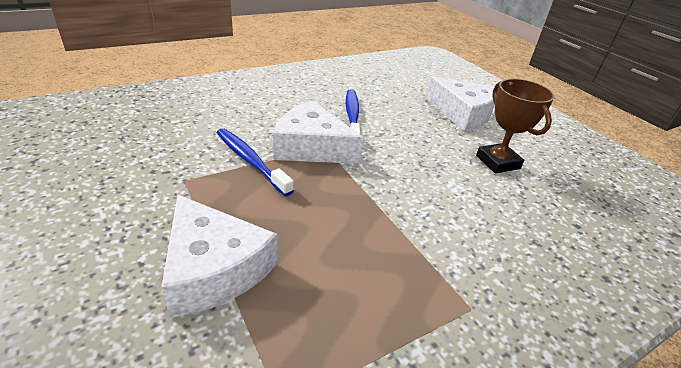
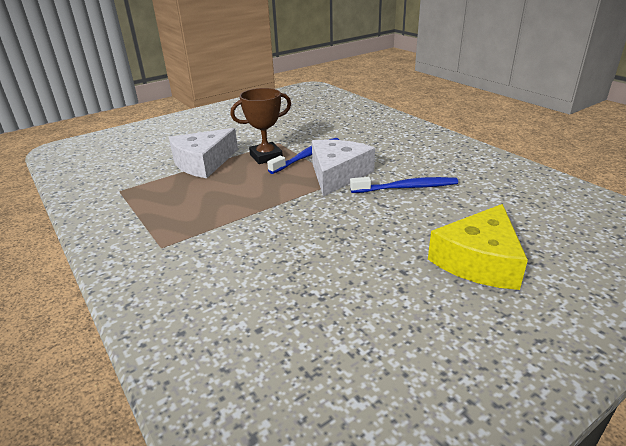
camera: 90 degrees right, 5 degrees down
(462, 113) = (479, 260): white cheese -> yellow cheese
(497, 162) = (366, 280): brown trophy -> brown trophy (266, 156)

